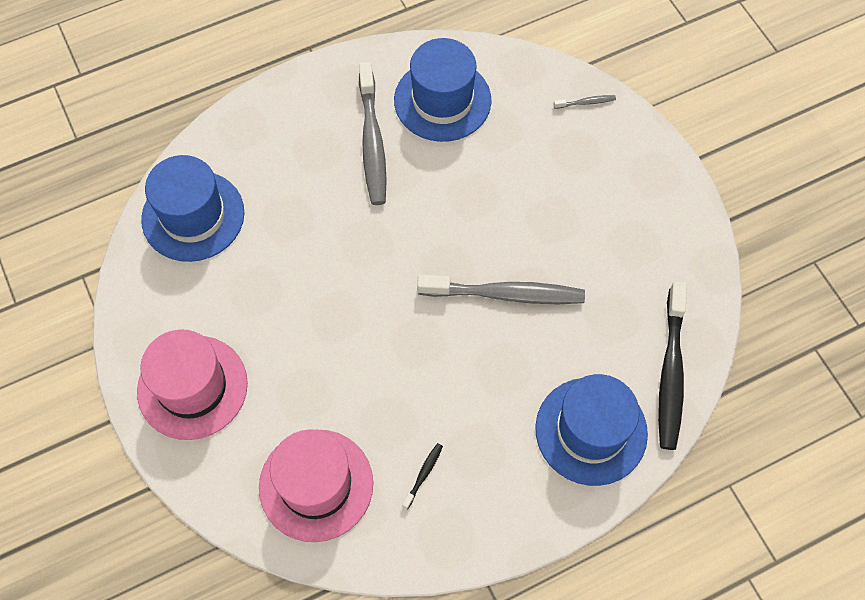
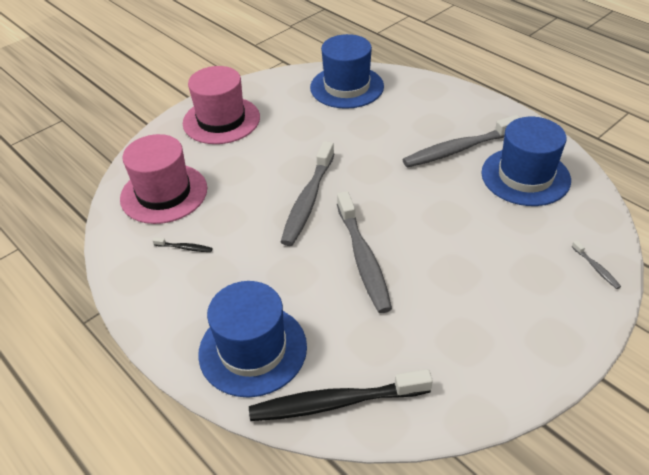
camera: 75 degrees right, 20 degrees down
(395, 322) = (308, 200): none -> grey toothbrush

